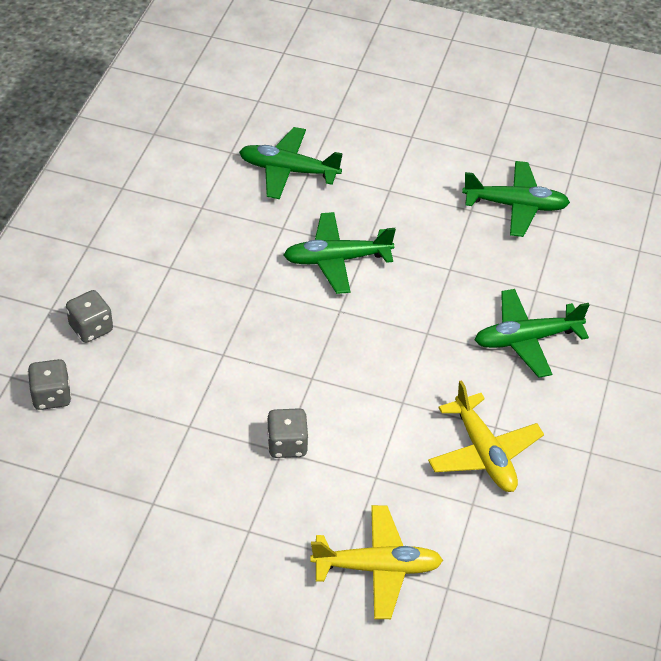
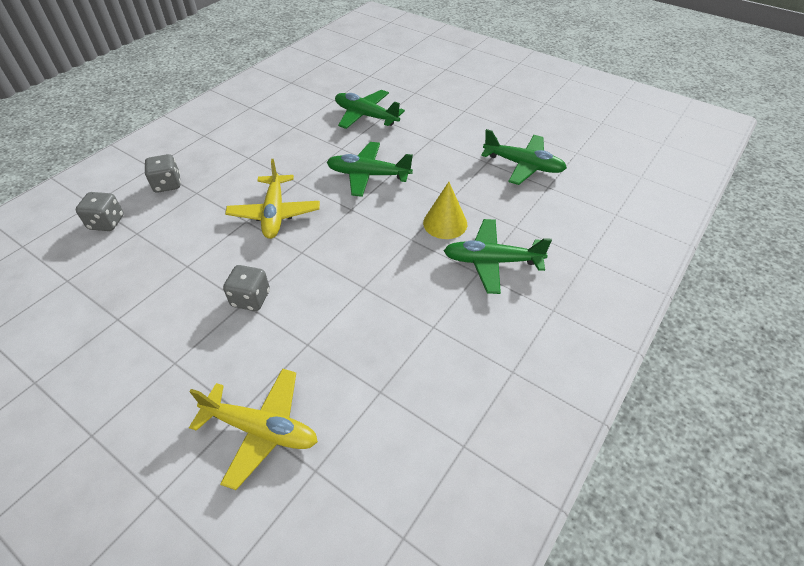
camera: 20 degrees right, 0 degrees up
(456, 304) = (445, 223): none -> yellow cone
(484, 453) = (412, 347): yellow plane -> yellow plane (275, 214)

